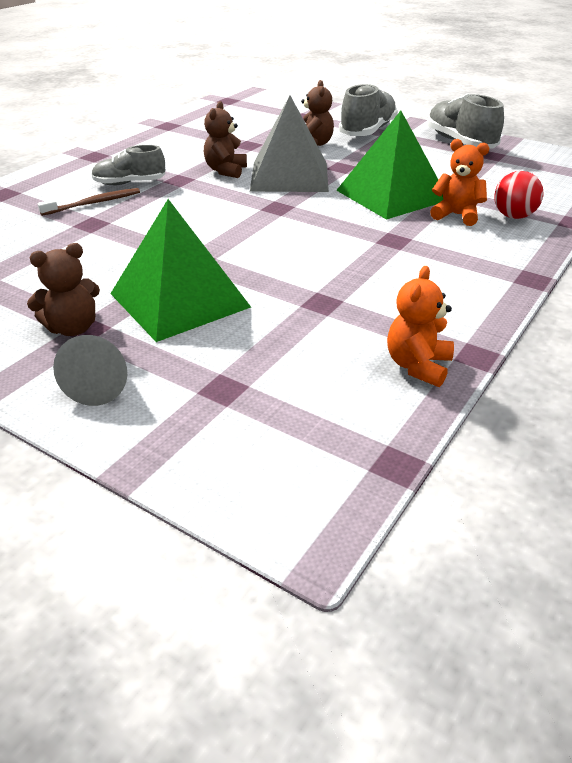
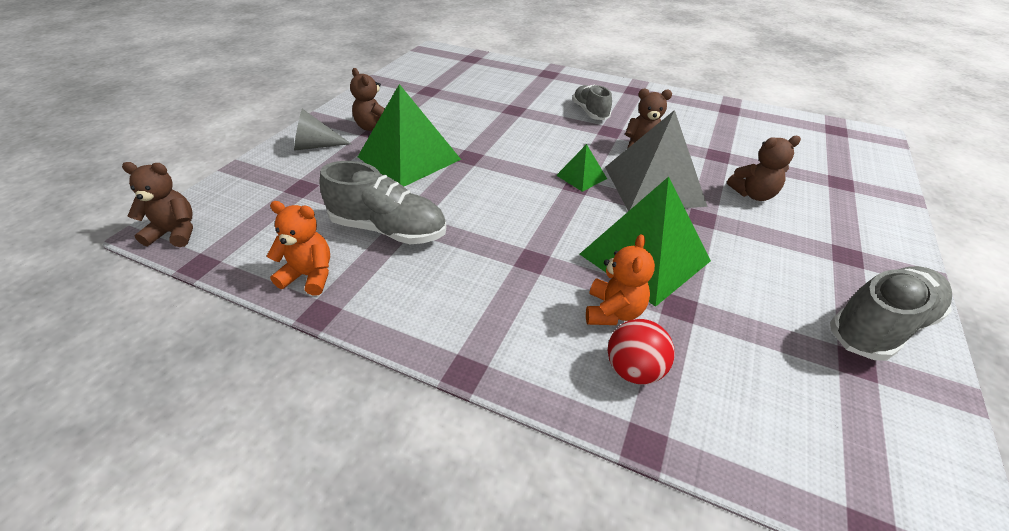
camera: 80 degrees right, 5 degrees up
(94, 203) = (547, 105): brown toothbrush -> none
(263, 204) = (581, 177): none -> green pyramid
(317, 508) = (175, 233): none -> brown teddy bear
(367, 131) = (837, 233): grey shoe -> grey shoe (388, 229)

